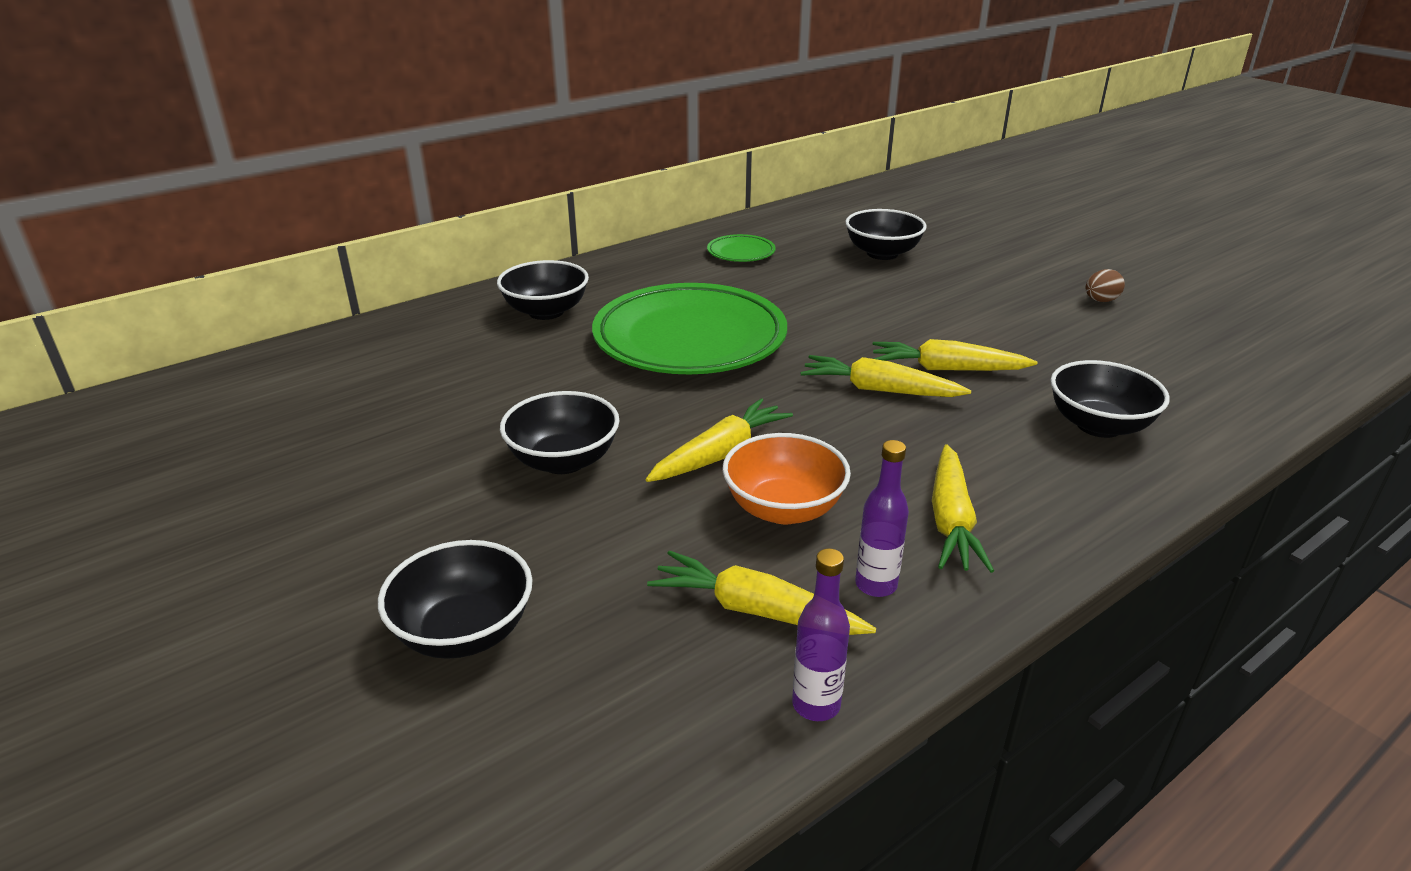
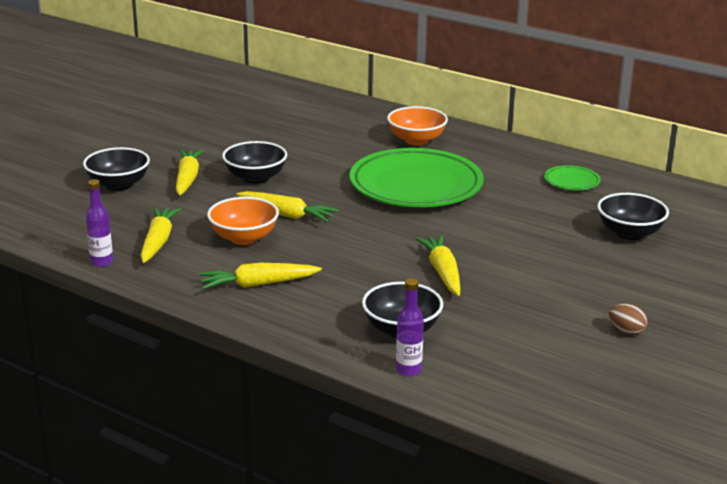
camera: 70 degrees right, 5 degrees down
(546, 311) = (416, 140): black bowl -> orange bowl
(876, 585) = (190, 268): purple bottle -> purple bottle (408, 370)
(879, 390) = (394, 252): yellow carrot -> yellow carrot (187, 179)

